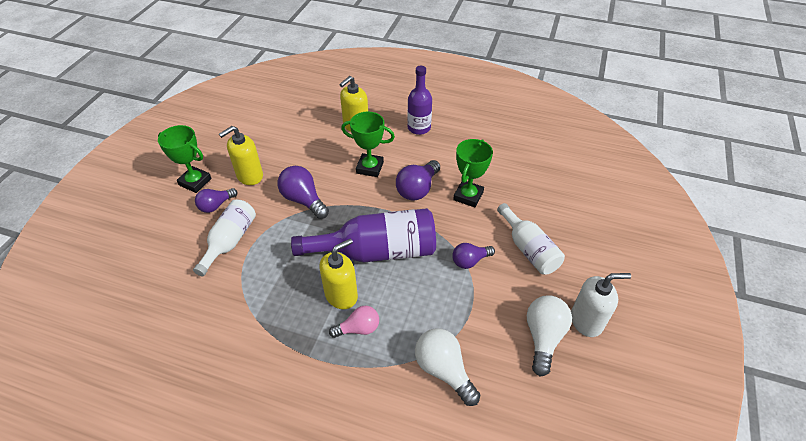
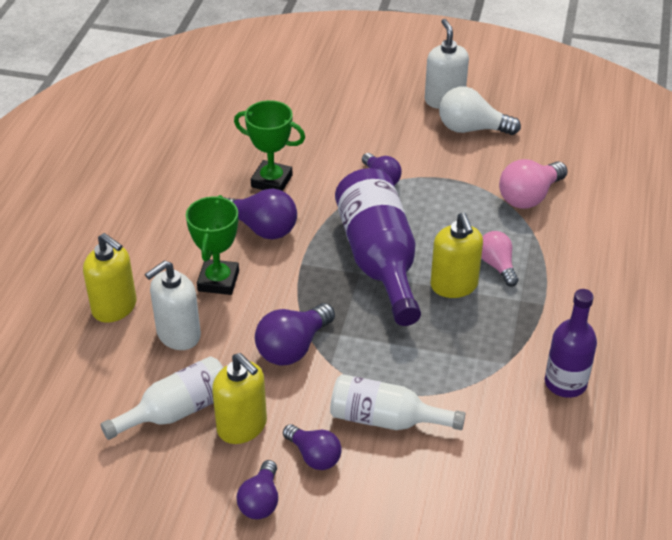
camera: 95 degrees left, 5 degrees down
(195, 182) = (260, 501): green trophy -> purple light bulb
(328, 150) = (178, 335): none -> white soap dispenser
(341, 295) = (454, 285): yellow soap dispenser -> yellow soap dispenser turned 150 degrees counterclockwise
(419, 128) = (125, 233): purple bottle -> purple bottle (565, 383)
(443, 370) = (529, 197): white light bulb -> pink light bulb
(528, 249) = (355, 134): white bottle -> white bottle (177, 411)

